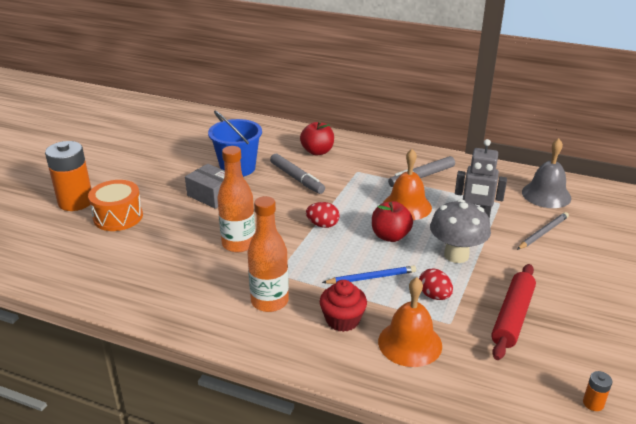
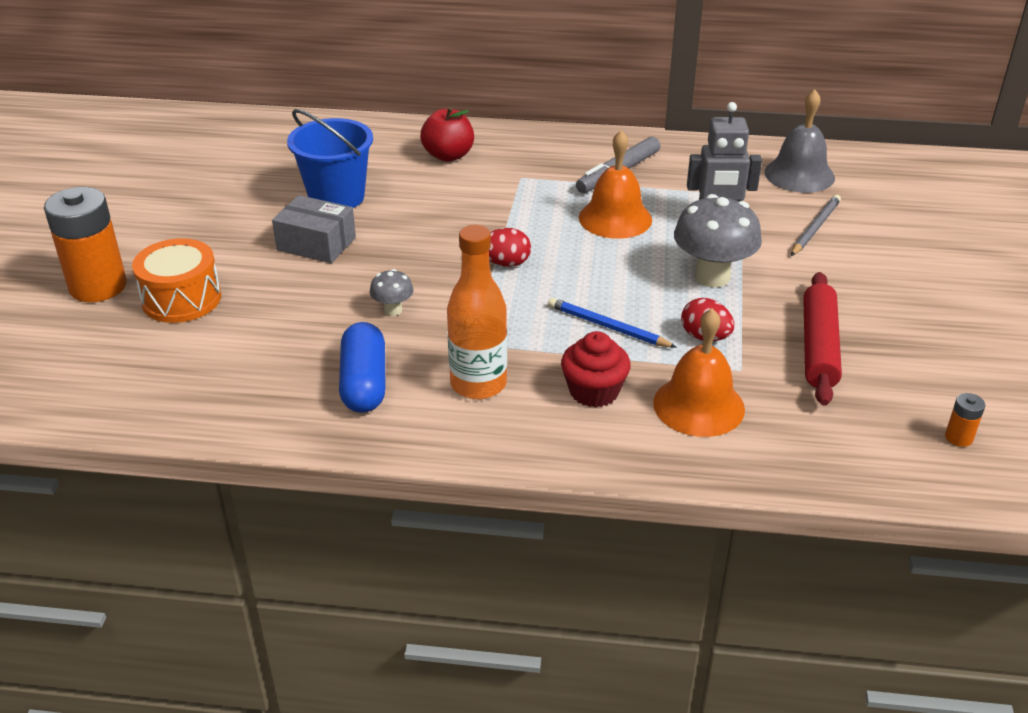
camera: 15 degrees left, 5 degrees up
(199, 288) = (364, 383): none -> blue capsule
(238, 244) = (393, 310): orange bottle -> grey mushroom
(297, 178) = (436, 200): grey marker -> none
(371, 278) = (608, 327): blue pencil -> blue pencil turned 120 degrees counterclockwise
(390, 236) = (610, 264): red apple -> none

